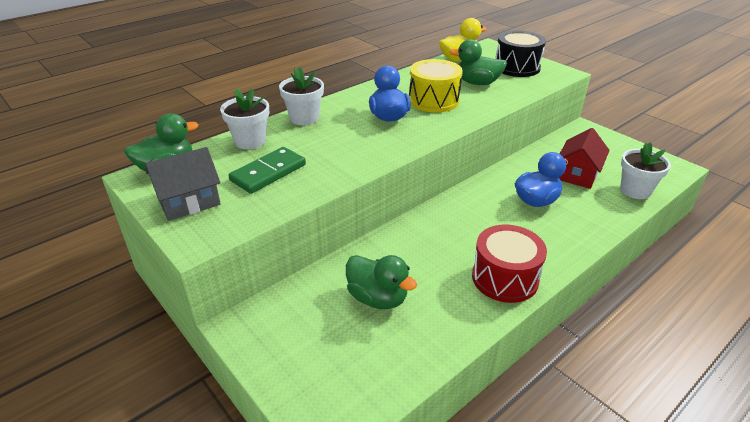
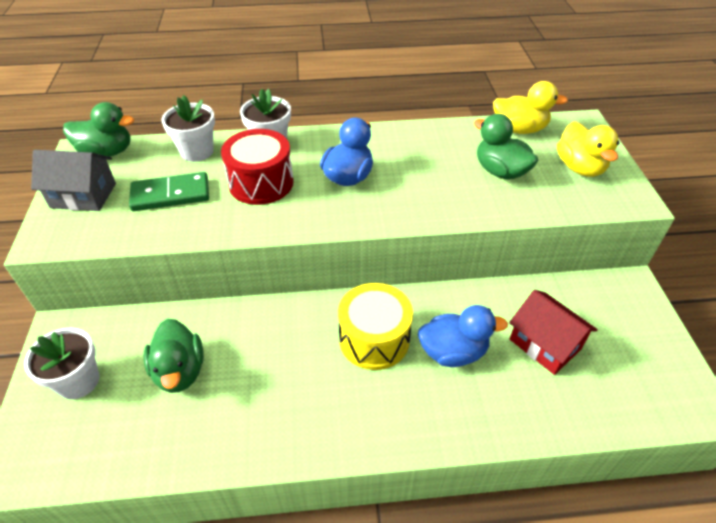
camera: 35 degrees right, 10 degrees up
(433, 100) = (421, 175): yellow drum -> yellow drum (374, 339)
(505, 278) = (311, 425): red drum -> red drum (261, 183)
(517, 67) = (579, 168): black drum -> yellow duck
(577, 174) = (545, 344): red house -> red house turned 75 degrees clockwise
(635, 190) = (595, 407): white flower pot -> white flower pot (78, 381)

